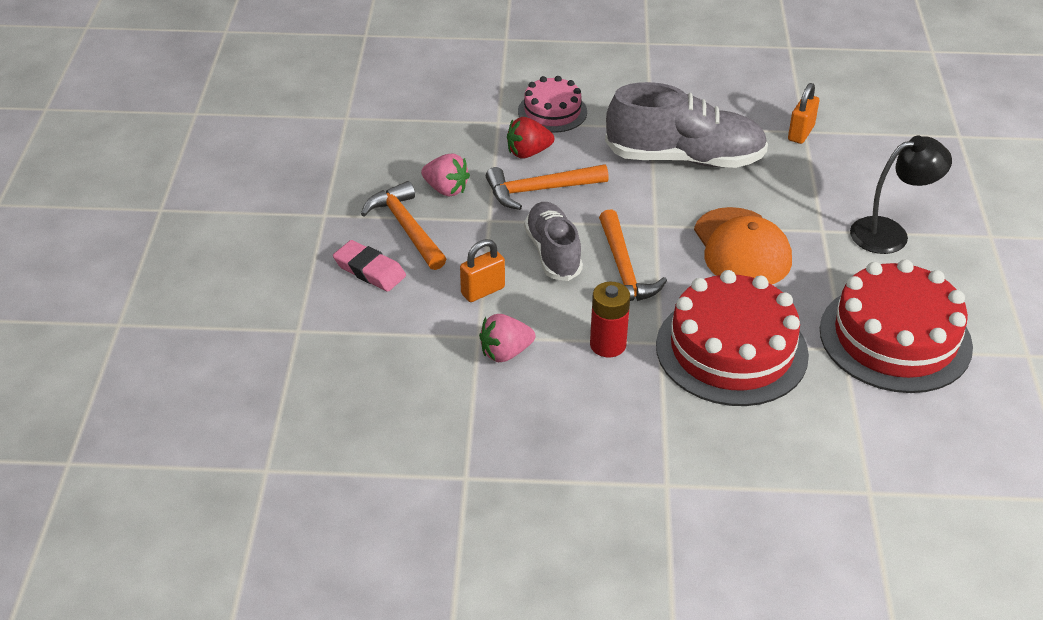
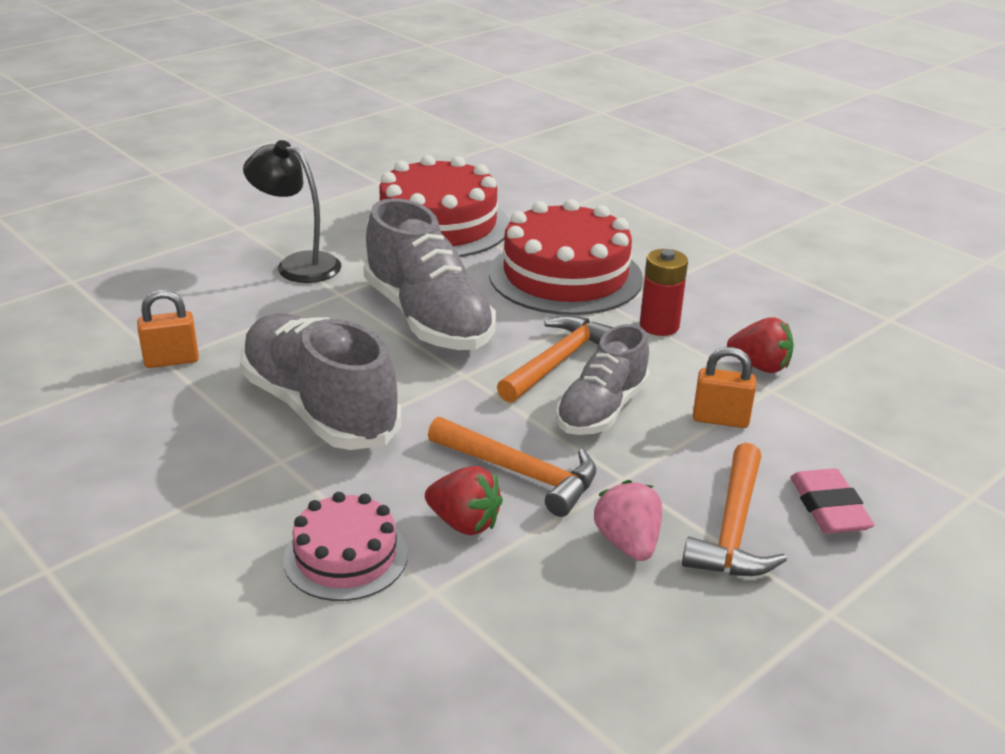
camera: 135 degrees left, 10 degrees down
(505, 353) = (760, 366): pink strawberry -> red strawberry
(742, 248) = (428, 319): orange cap -> grey shoe

